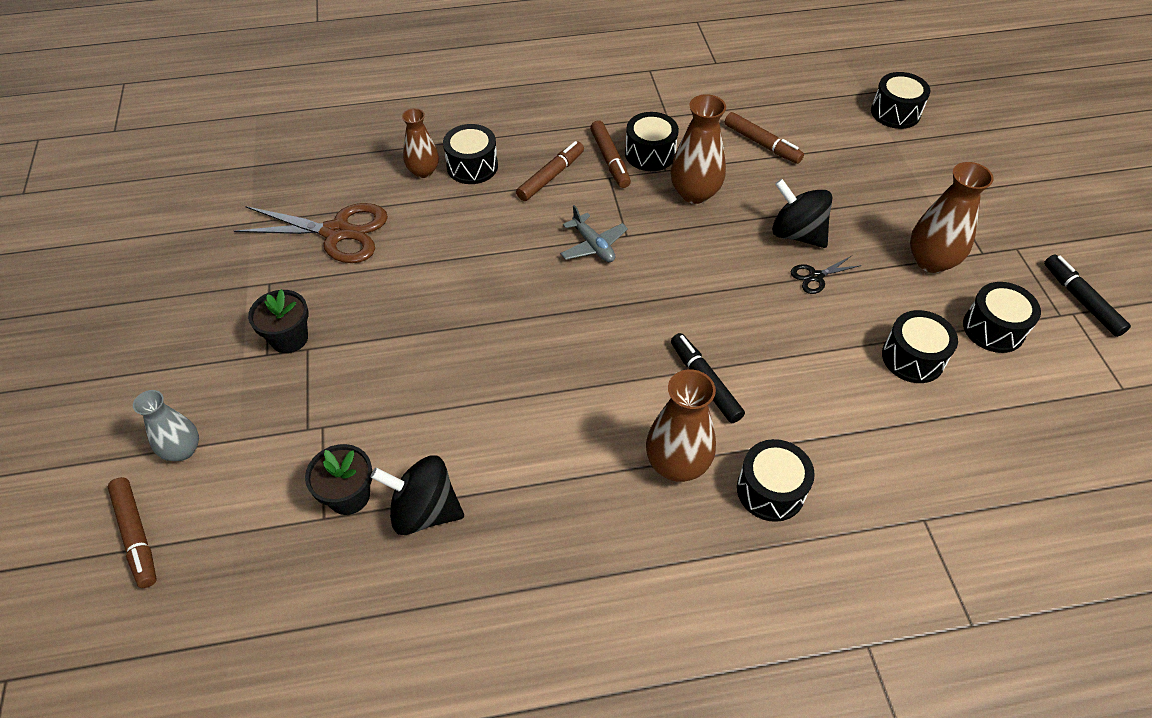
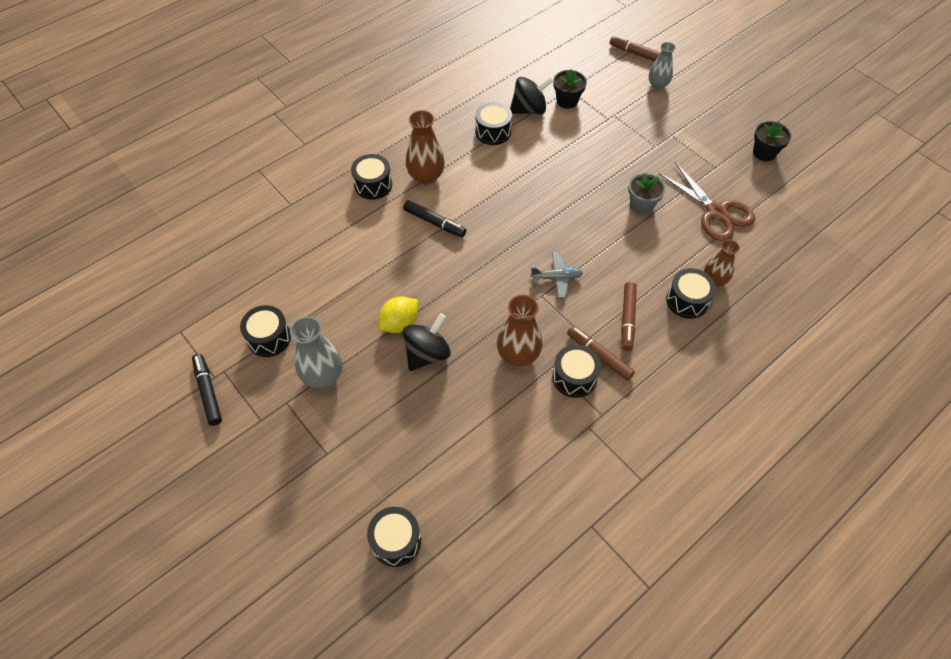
camera: 150 degrees right, 5 degrees up
(289, 338) = (670, 147): black flower pot -> black flower pot (764, 153)
(337, 232) = (716, 212): brown scissors -> brown scissors turned 105 degrees counterclockwise
(413, 280) = (641, 205): none -> grey flower pot
(593, 245) = (556, 278): grey plane -> grey plane turned 150 degrees clockwise
(762, 144) = (495, 434): brown marker -> none
(796, 234) = (427, 353): black spinning top -> black spinning top turned 60 degrees counterclockwise
(815, 276) = (399, 323): black scissors -> yellow lemon
(913, 358) = (318, 292): black drum -> black drum (493, 132)
(931, 261) = (323, 376): brown vase -> grey vase
(1081, 300) = (208, 392): black marker -> black marker turned 150 degrees counterclockwise

